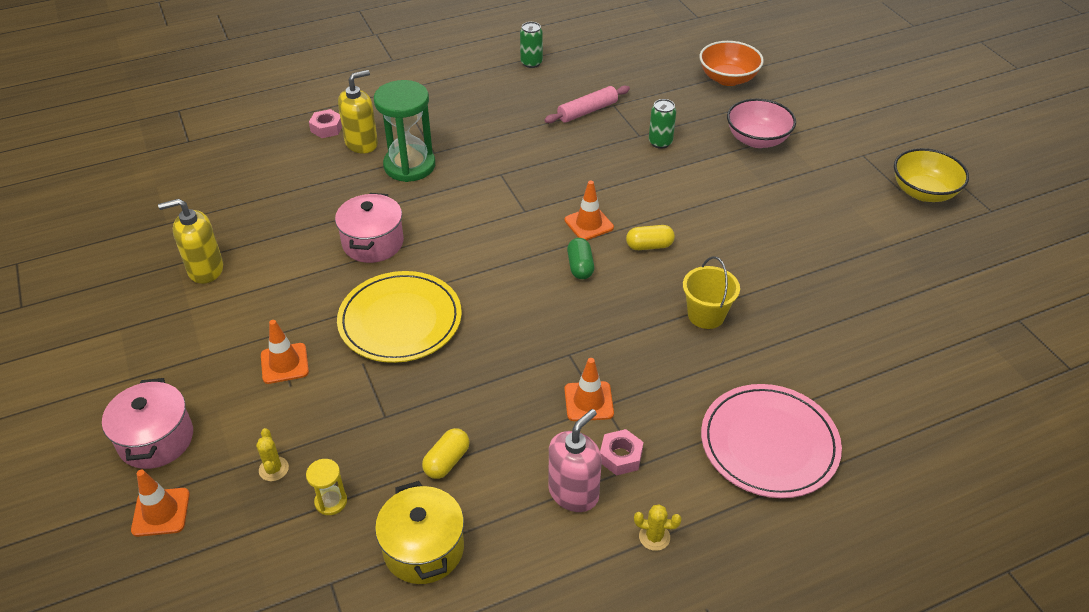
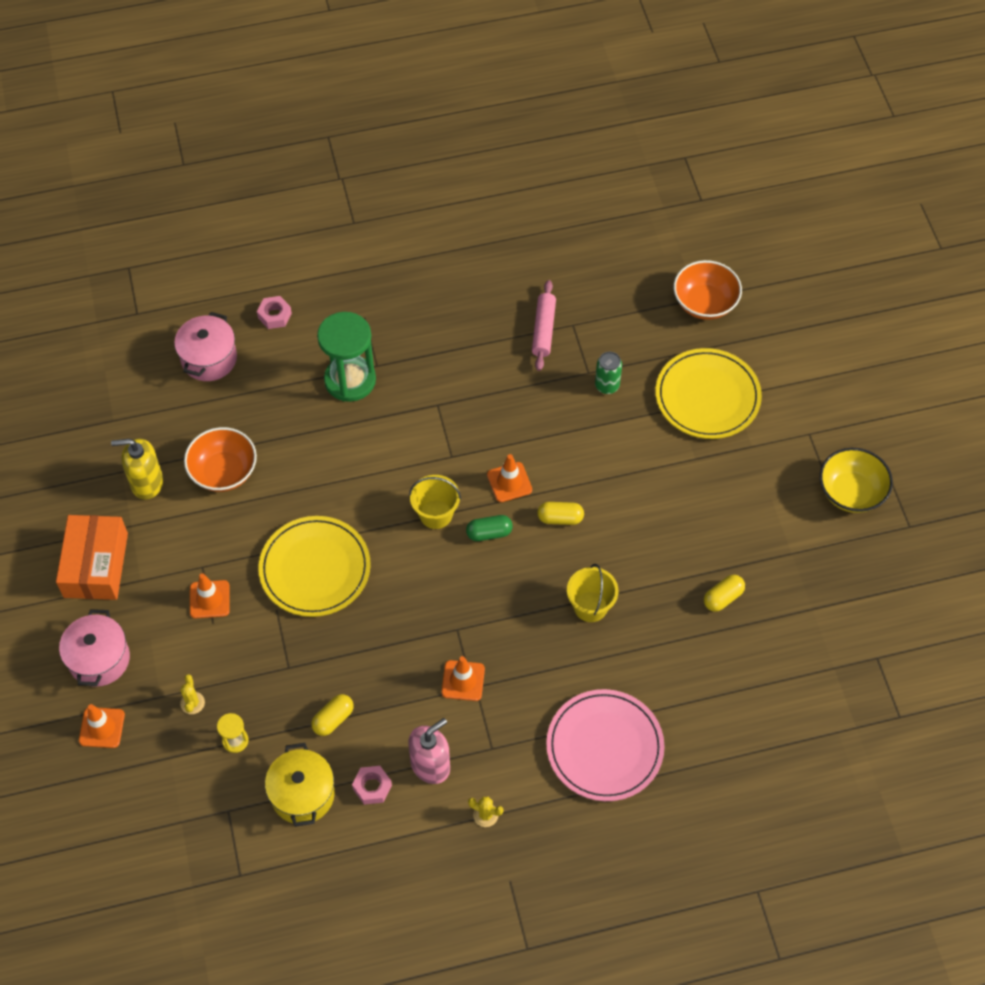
camera: 10 degrees right, 15 degrees up
(150, 349) = (96, 565): none -> orange box
(289, 250) = (224, 471): none -> orange bowl
(362, 143) = (307, 342): yellow soap dispenser -> none
(373, 243) = (302, 474): pink pot -> pink pot (209, 358)
(520, 258) = (436, 514): none -> yellow bucket
(531, 63) = (500, 248): green can -> none
(580, 267) = (489, 533): green capsule -> green capsule turned 75 degrees clockwise
(587, 111) = (543, 330): pink rolling pin -> pink rolling pin turned 60 degrees counterclockwise
(620, 456) = (477, 738): pink nut -> pink nut (372, 787)
(757, 140) = (707, 396): pink bowl -> yellow plate
(839, 290) = (723, 598): none -> yellow capsule

